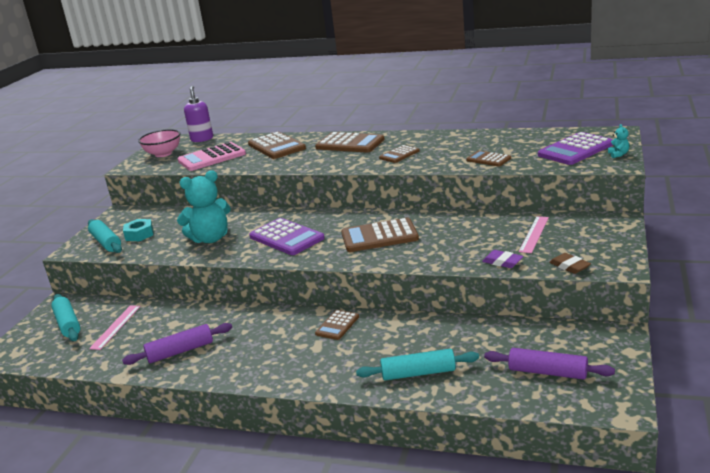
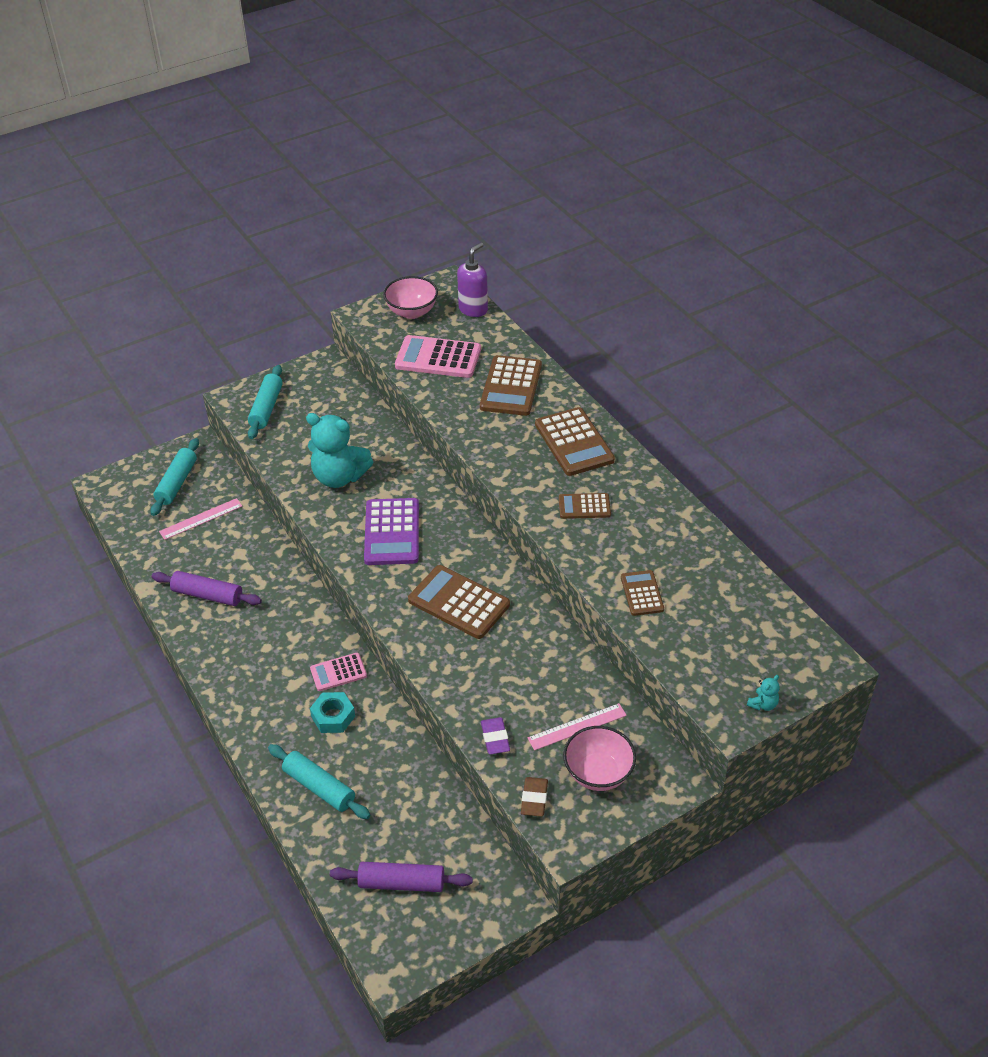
camera: 40 degrees right, 20 degrees up
(139, 234) = (300, 418): turquoise nut -> turquoise nut (333, 716)
(337, 325) = (338, 672): brown calculator -> pink calculator
(547, 372) = (401, 883): purple rolling pin -> purple rolling pin turned 60 degrees counterclockwise
(575, 150) = (741, 656): purple calculator -> none
(579, 240) = (598, 773): none -> pink bowl

